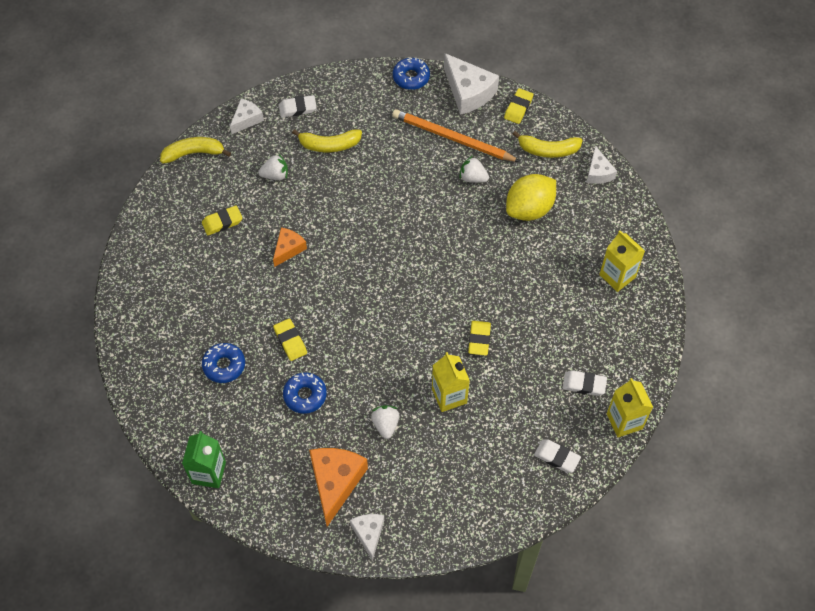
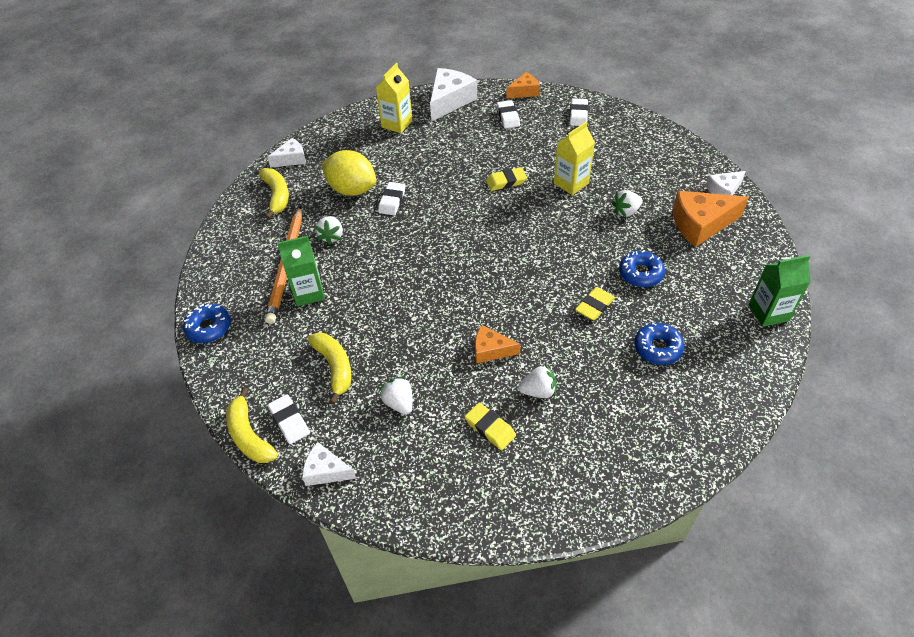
camera: 110 degrees left, 10 degrees down
(193, 153) = (404, 509): yellow banana -> yellow banana (249, 436)
(234, 265) = (538, 391): none -> white strawberry
(414, 146) = (308, 293): none -> green carton
(468, 92) = (218, 273): white cheese -> white cheese (450, 101)
(497, 236) = (392, 201): none -> white eraser
(518, 108) = (229, 230): yellow eraser -> none
(624, 421) = (524, 92): yellow carton -> orange cheese

